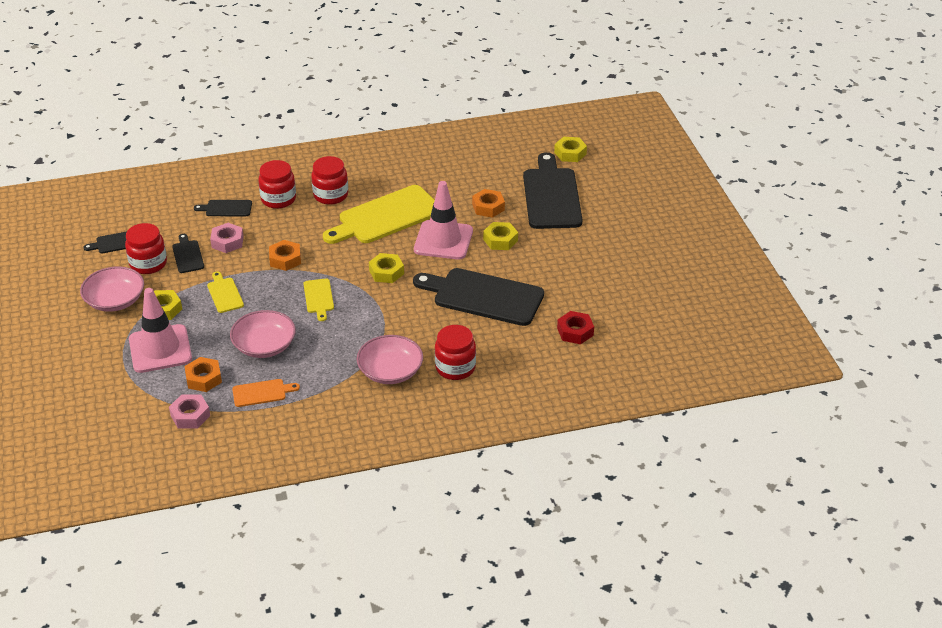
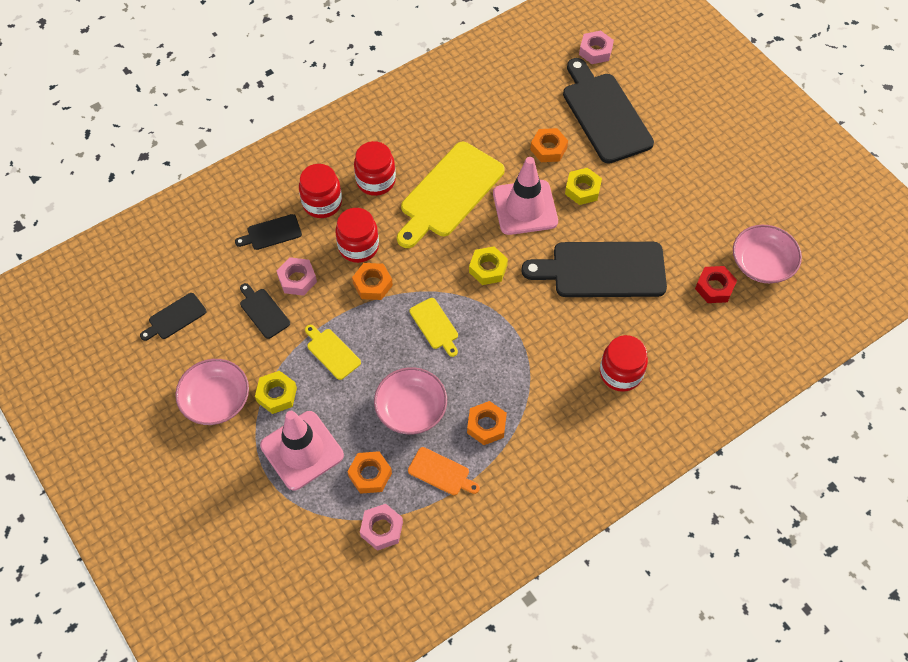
camera: 20 degrees left, 20 degrees up
(148, 264) = (226, 337): red jar -> red jar (358, 246)
(262, 393) = (441, 472): orange cutting board -> orange cutting board turned 60 degrees clockwise
(319, 372) = (486, 425): none -> orange nut
(390, 371) = (558, 399): pink bowl -> pink bowl (762, 263)
(570, 153) = (595, 51): yellow nut -> pink nut

